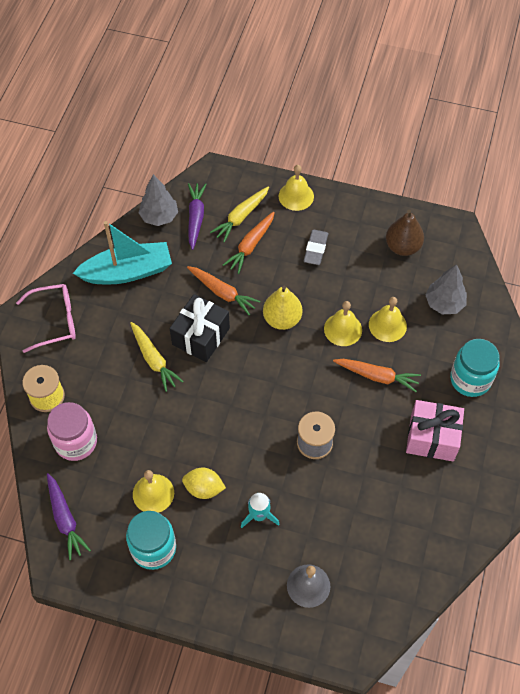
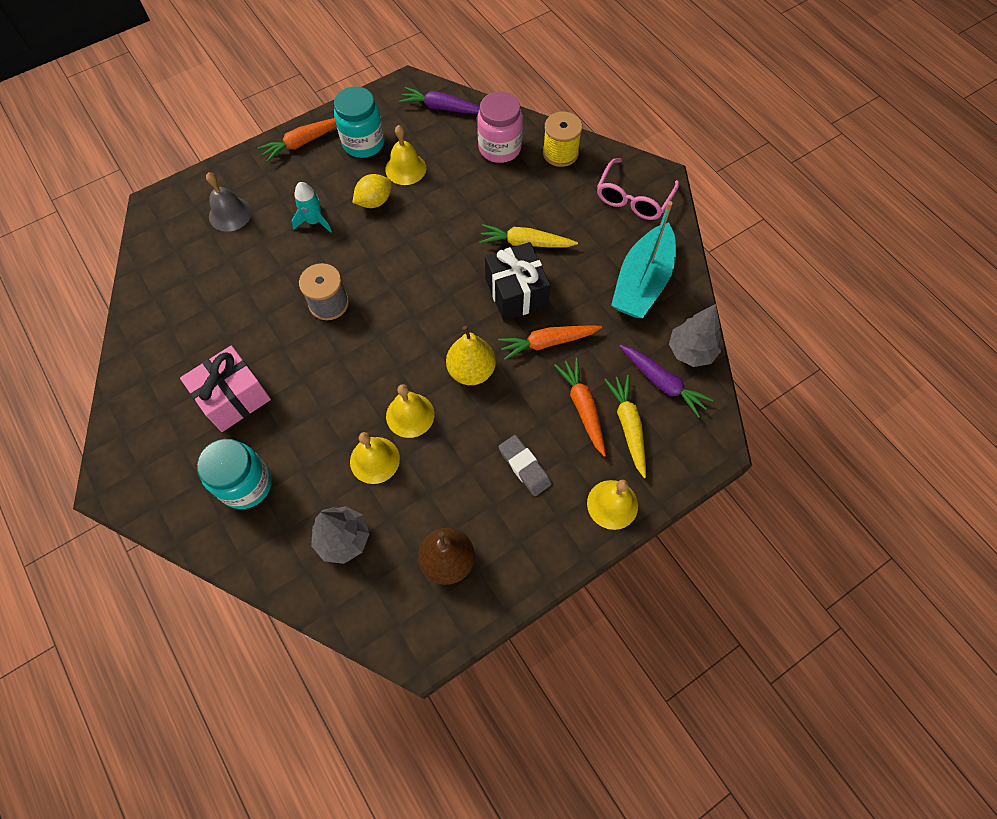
camera: 130 degrees right, 5 degrees up
(377, 376) = (334, 403): orange carrot -> orange carrot (303, 143)

